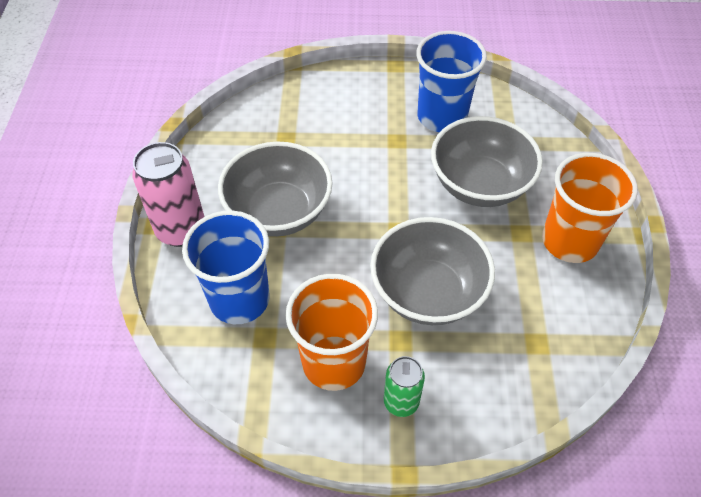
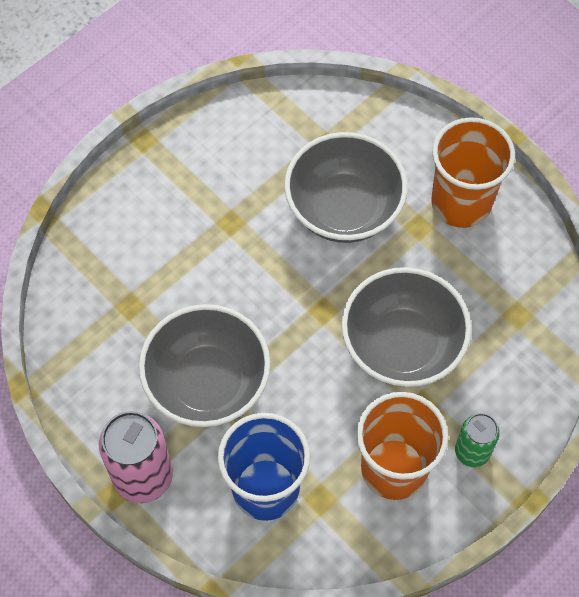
camera: 45 degrees left, 10 degrees up
(442, 117) = (244, 164): blue cup -> none

